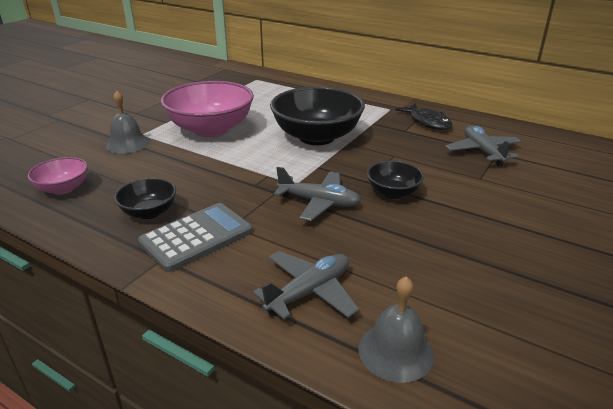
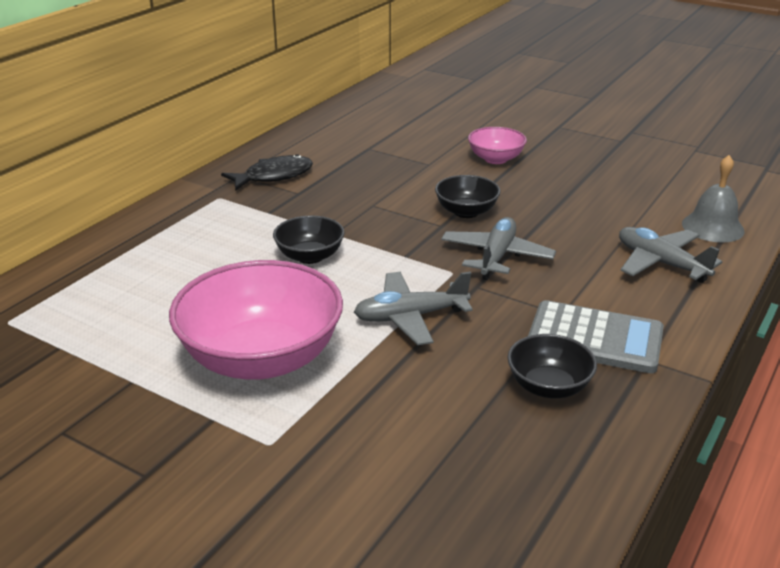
camera: 90 degrees left, 0 degrees up
(63, 188) = (496, 501): pink bowl -> pink bowl (495, 159)
(127, 143) = (312, 456): grey bell -> none
(196, 237) = (595, 338): grey calculator -> grey calculator turned 150 degrees clockwise
(317, 137) = (310, 256): black bowl -> black bowl, size x0.50
(482, 152) = (365, 155): grey plane -> grey plane (410, 317)

